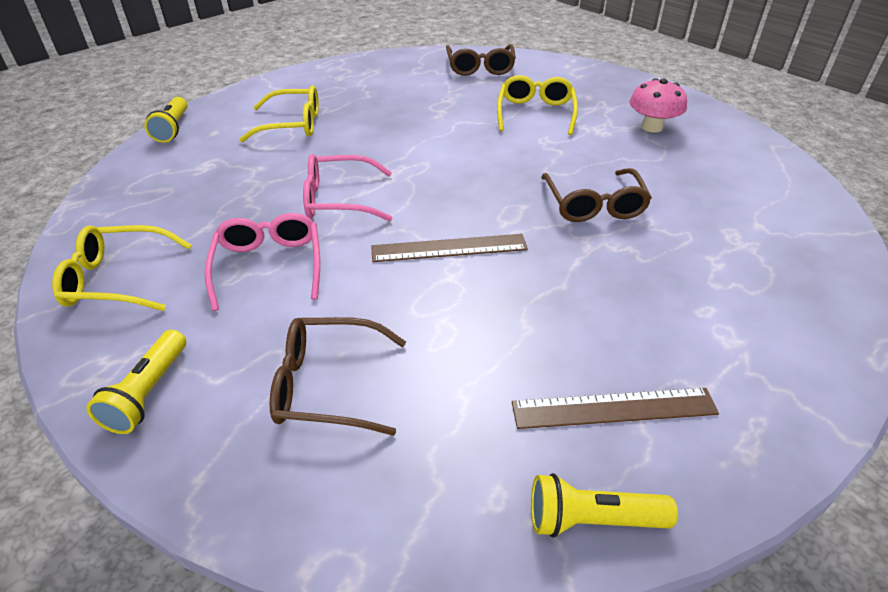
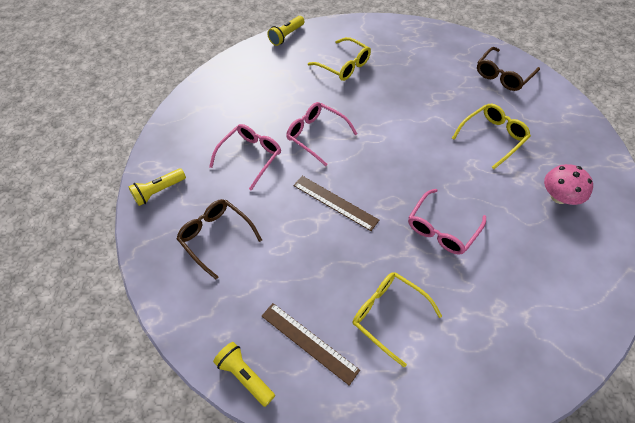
camera: 45 degrees right, 15 degrees up
(118, 279) = (192, 124): yellow glasses -> yellow glasses (388, 315)
(594, 205) = (442, 228): brown glasses -> pink glasses

